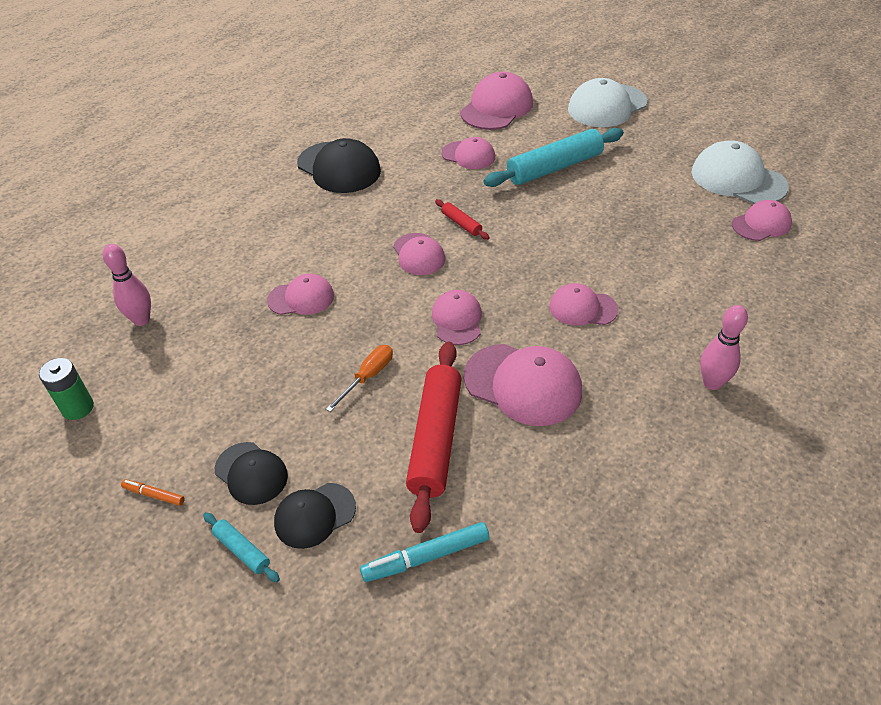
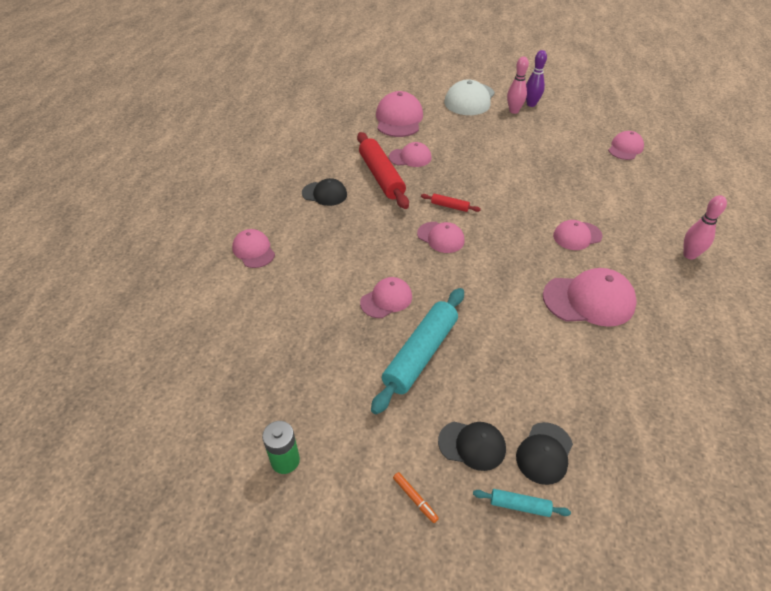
camera: 30 degrees left, 0 degrees up
(141, 320) = (273, 366): pink bowling pin -> pink bowling pin (514, 111)
(154, 495) = (415, 499): orange marker -> orange marker turned 120 degrees counterclockwise
(339, 167) = (324, 194): black cap -> black cap, size x0.61
(368, 377) = (487, 337): orange screwdriver -> none
(426, 557) = (640, 444): turquoise marker -> none
(435, 439) = (571, 361): red rolling pin -> red rolling pin (381, 176)
(457, 320) = (508, 273): pink cap -> pink cap (253, 250)
(554, 168) = (474, 149): turquoise rolling pin -> turquoise rolling pin (420, 354)
(683, 133) = (531, 104): none -> purple bowling pin
(738, 179) = (588, 124): white cap -> none

